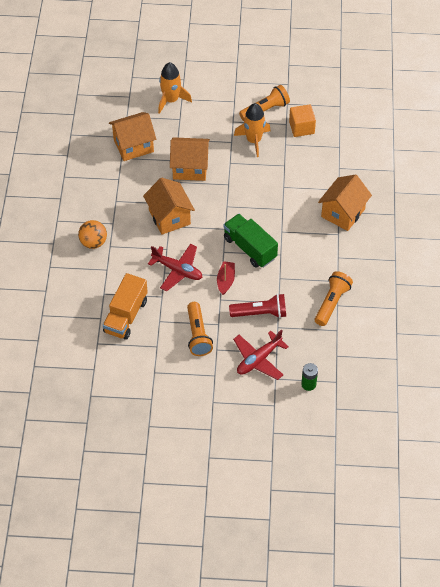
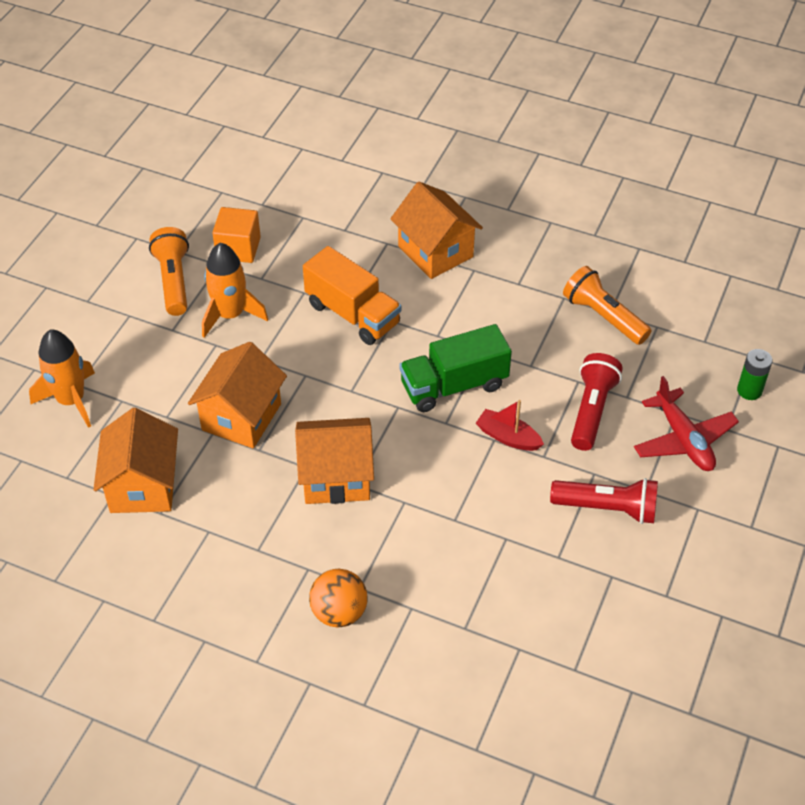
camera: 70 degrees left, 5 degrees down
(126, 316) = (529, 606): orange truck -> orange truck (353, 314)
(177, 270) = (458, 498): red plane -> none
(198, 335) = (607, 508): orange flashlight -> red flashlight

